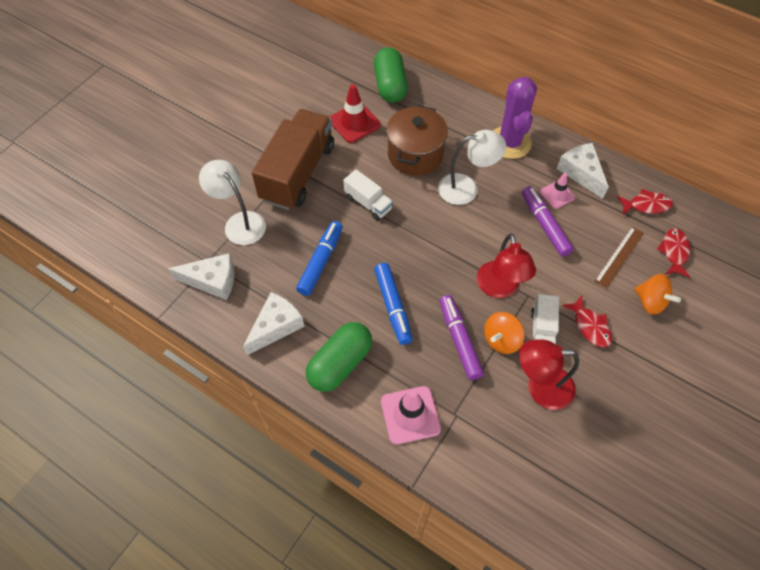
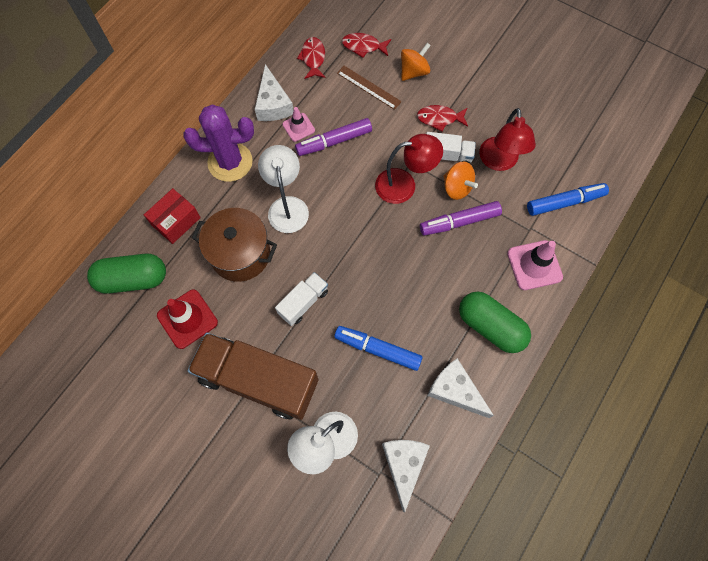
camera: 90 degrees left, 10 degrees up
(393, 307) = (427, 279): blue marker -> blue marker (565, 202)
(445, 108) = (176, 221): none -> red box
(581, 173) = (273, 104): white cheese -> white cheese turned 75 degrees counterclockwise
(590, 326) = (439, 119): red fish -> red fish turned 150 degrees counterclockwise

